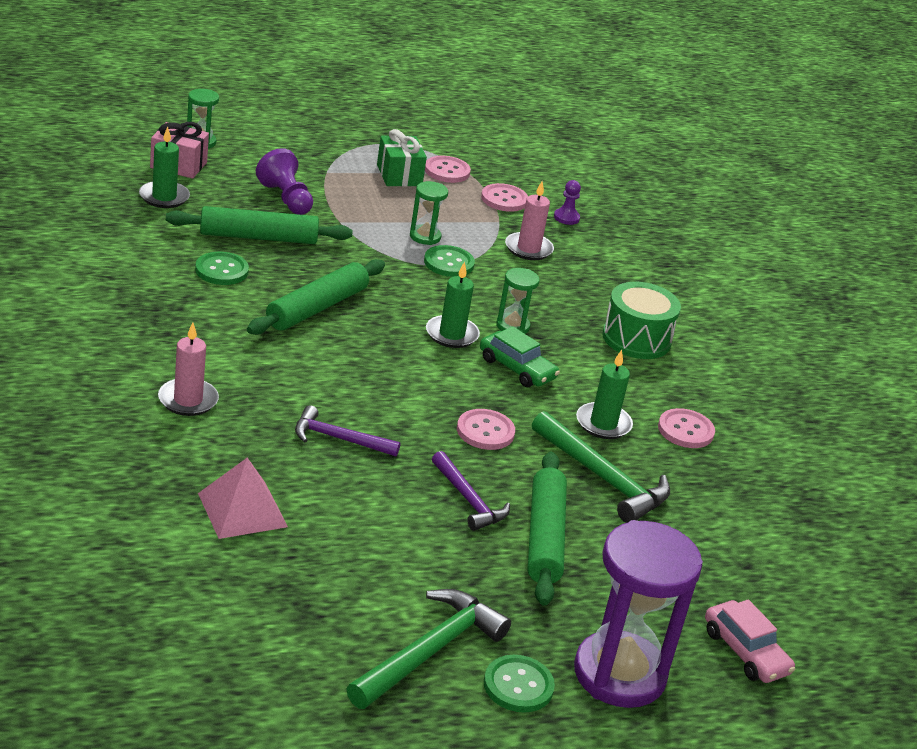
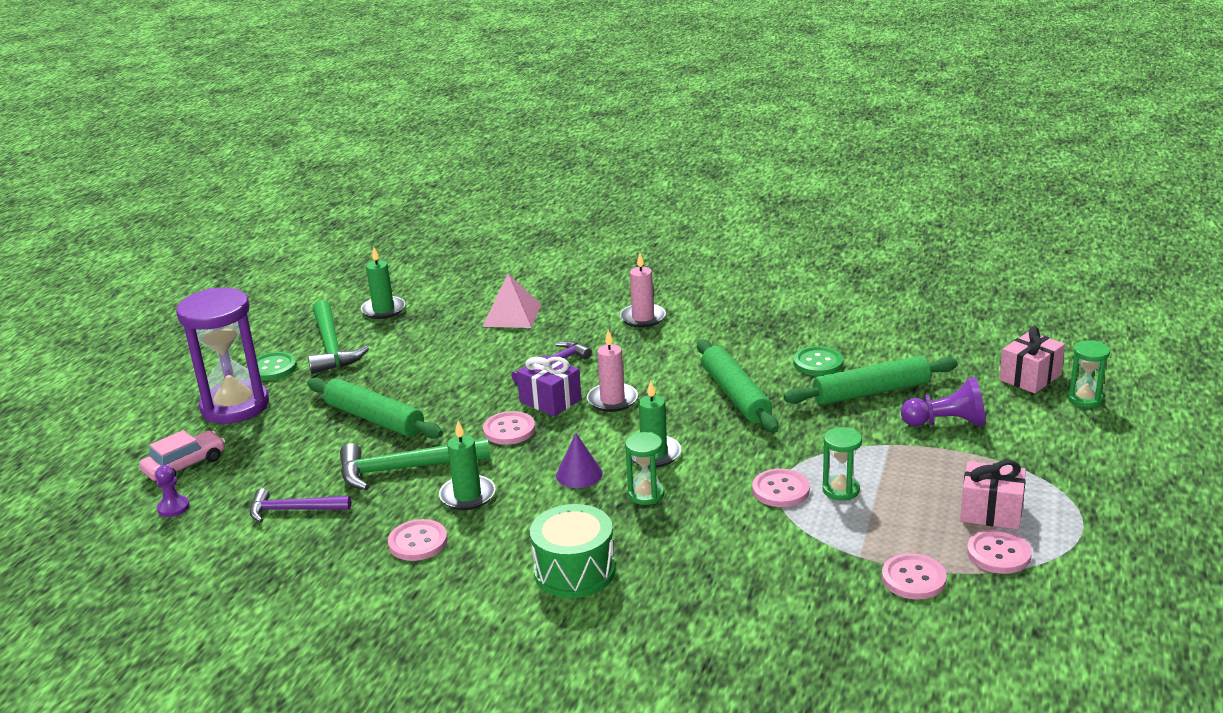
camera: 130 degrees right, 5 degrees down
(164, 197) = (962, 359): green candle -> green candle (383, 310)
(258, 237) = (870, 392): green rolling pin -> green rolling pin turned 45 degrees clockwise
(399, 175) = (991, 512): green gift -> pink gift
(412, 420) = (550, 400): none -> purple gift
(448, 263) = (780, 490): green button -> pink button
(468, 500) = (441, 399): purple hammer -> purple hammer (293, 510)
(517, 368) = (579, 474): green car -> purple cone
(528, 249) = (788, 557): pink candle -> pink candle (612, 400)
(566, 218) = (852, 618): purple pawn -> purple pawn (173, 508)
(745, 652) = (185, 465): pink car -> pink car turned 135 degrees clockwise

